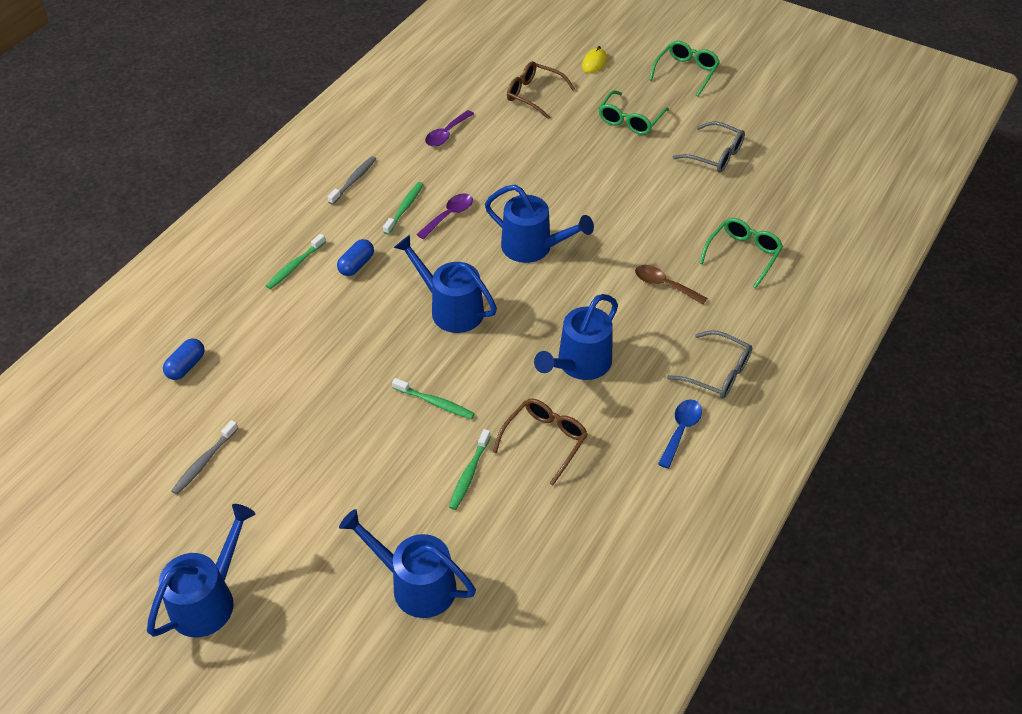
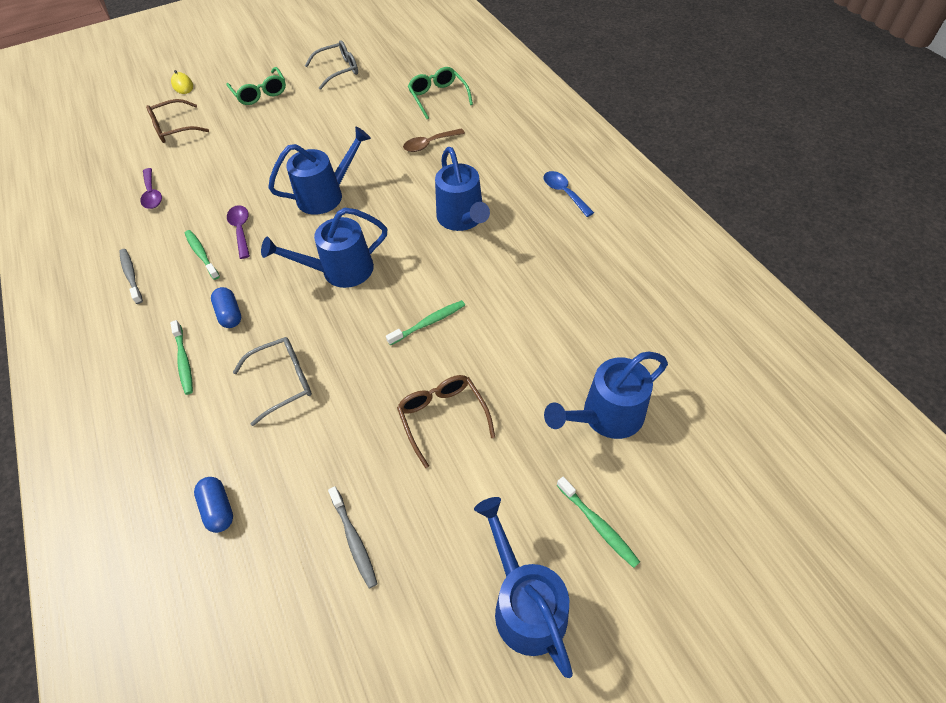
camera: 55 degrees left, 5 degrees up
(469, 474) = (518, 331): green toothbrush -> green toothbrush (598, 525)
(545, 440) = (519, 270): brown glasses -> brown glasses (443, 417)
(686, 72) = (248, 49): green glasses -> none
(717, 373) = (529, 153): grey glasses -> grey glasses (283, 381)

